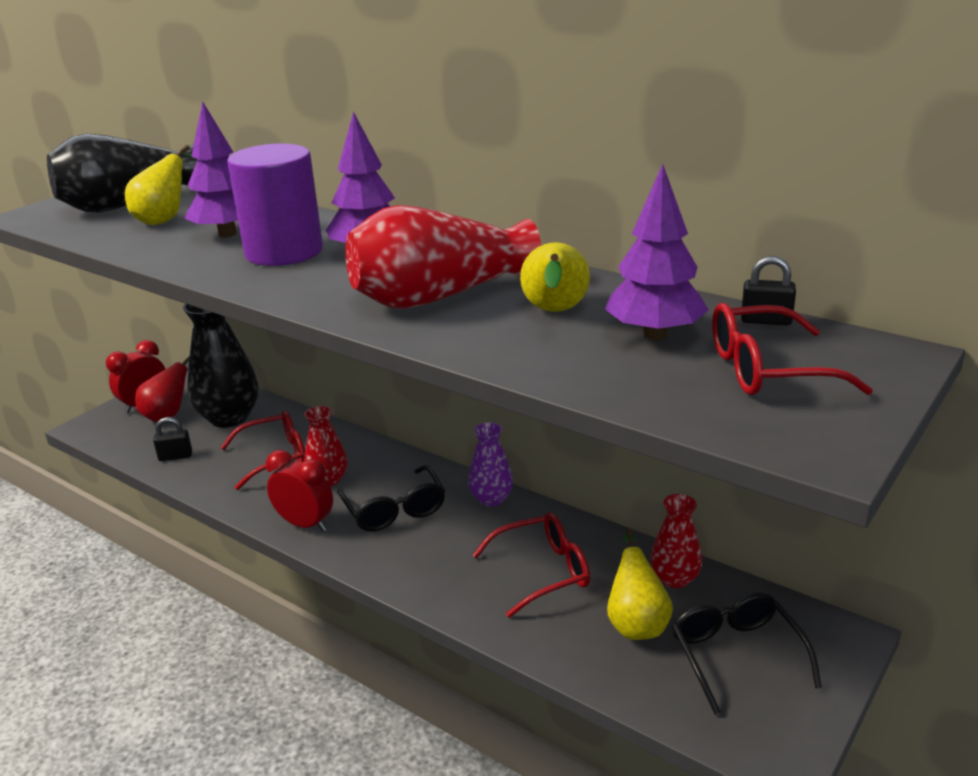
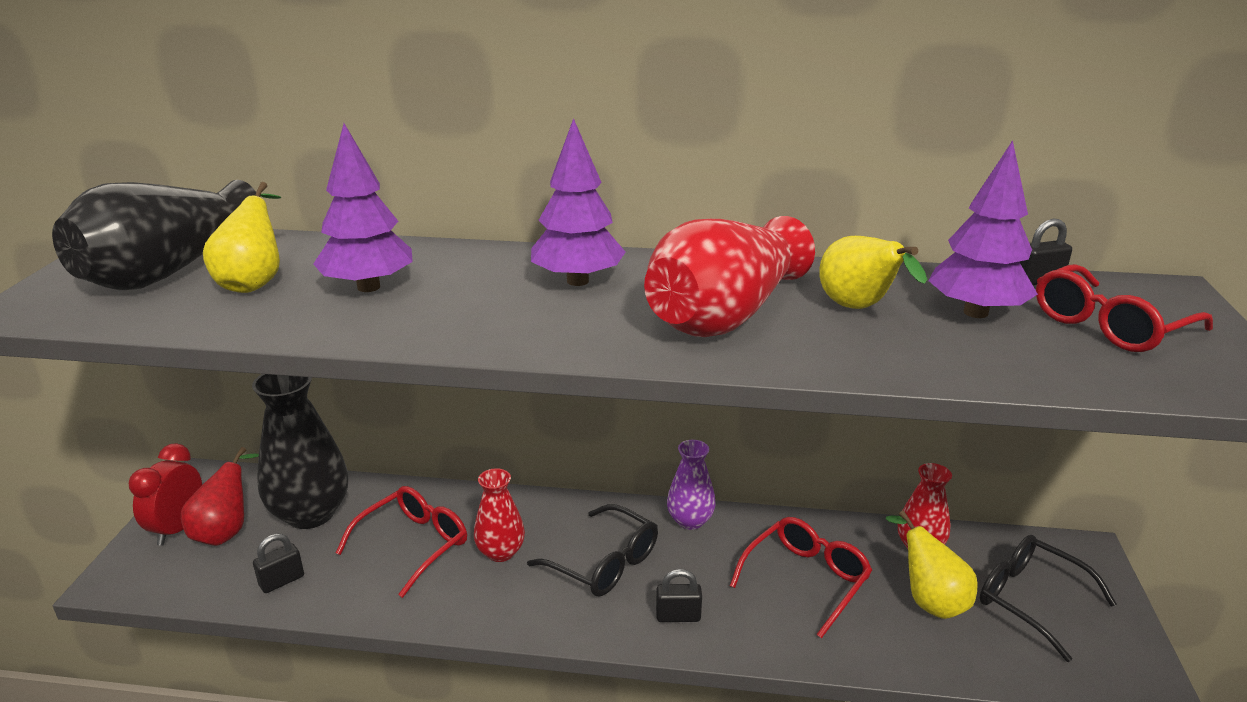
camera: 30 degrees left, 0 degrees up
(284, 252) = (474, 296): purple cylinder -> none
(305, 524) = (521, 612): red clock -> none
(413, 564) = (678, 616): none -> black padlock

